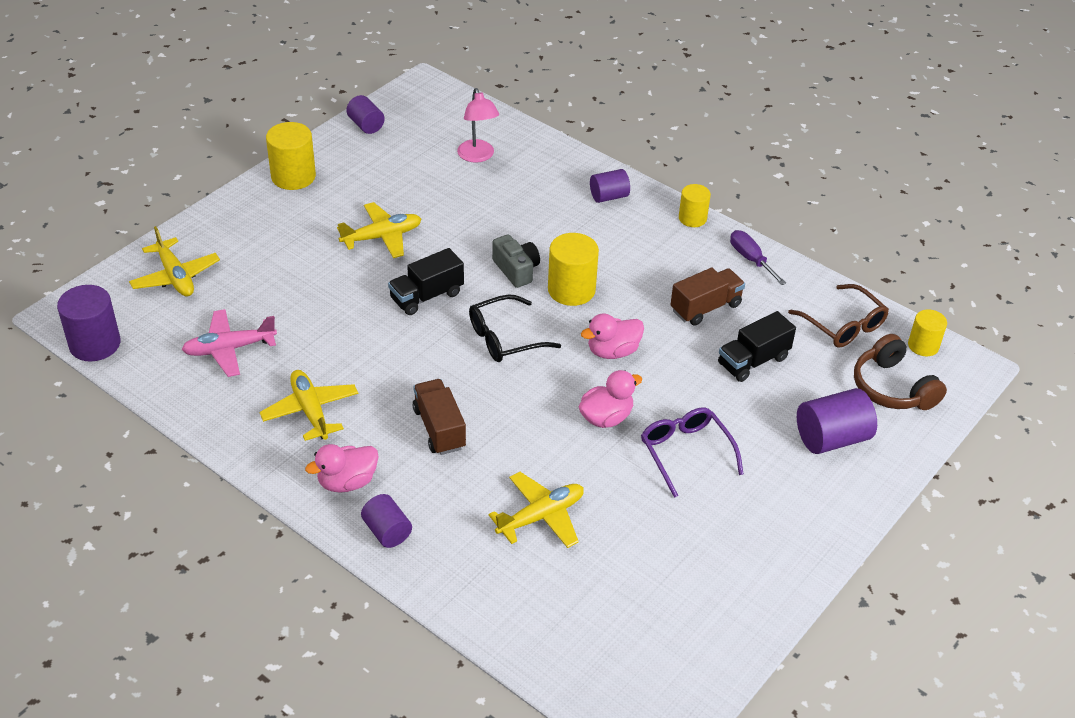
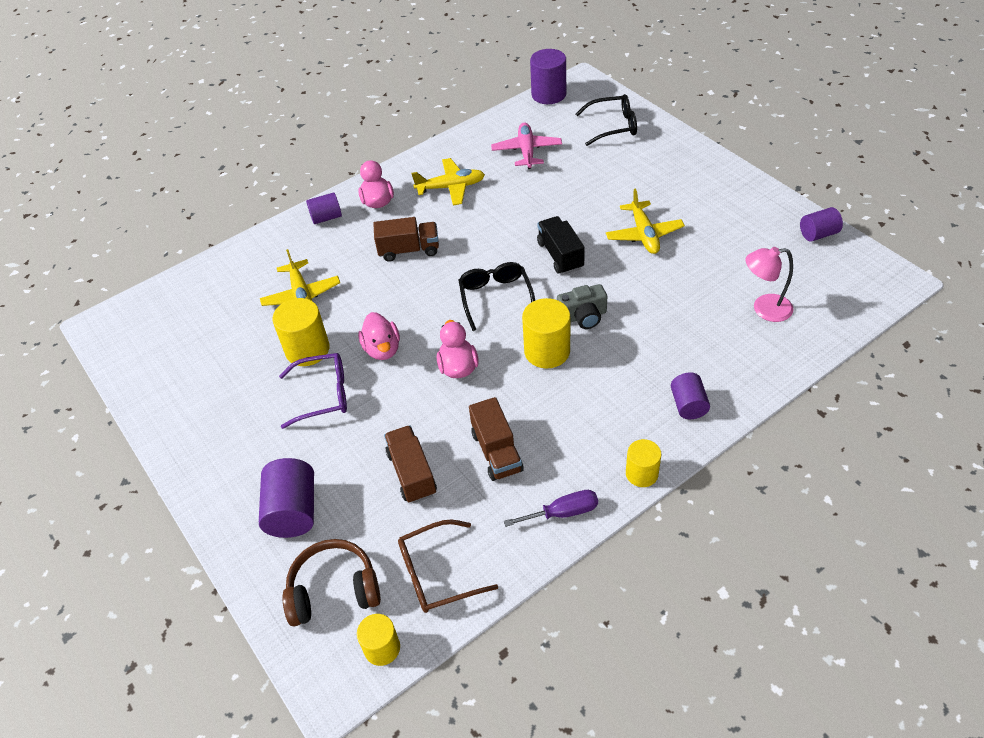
camera: 110 degrees right, 5 degrees up
(175, 276) = (613, 126): yellow plane -> black glasses
(293, 176) = (736, 186): yellow cylinder -> yellow cylinder (307, 349)
(753, 361) = (412, 473): black truck -> brown truck

